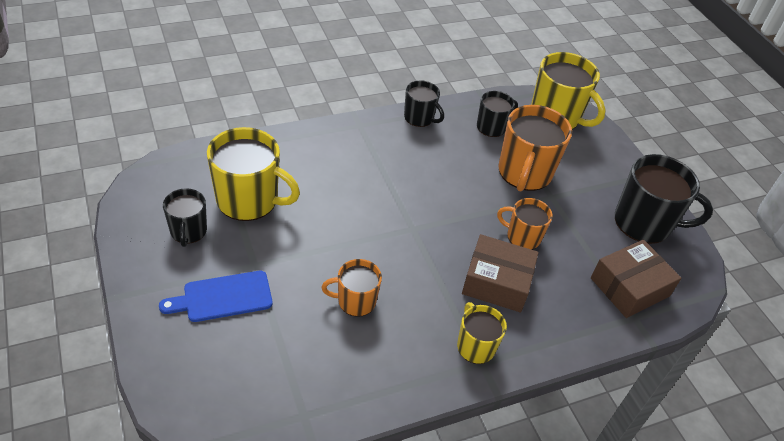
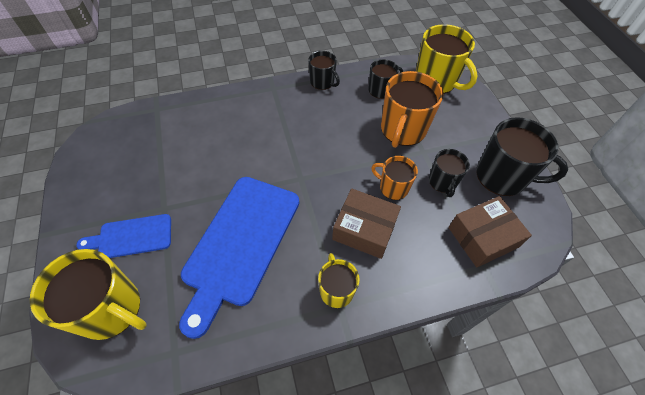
camera: 10 degrees right, 10 degrees up
(188, 231) = (117, 177): black mug -> black mug (442, 182)
(249, 200) = (171, 151): yellow mug -> yellow mug (111, 309)
(355, 301) = (240, 243): orange mug -> blue cutting board

